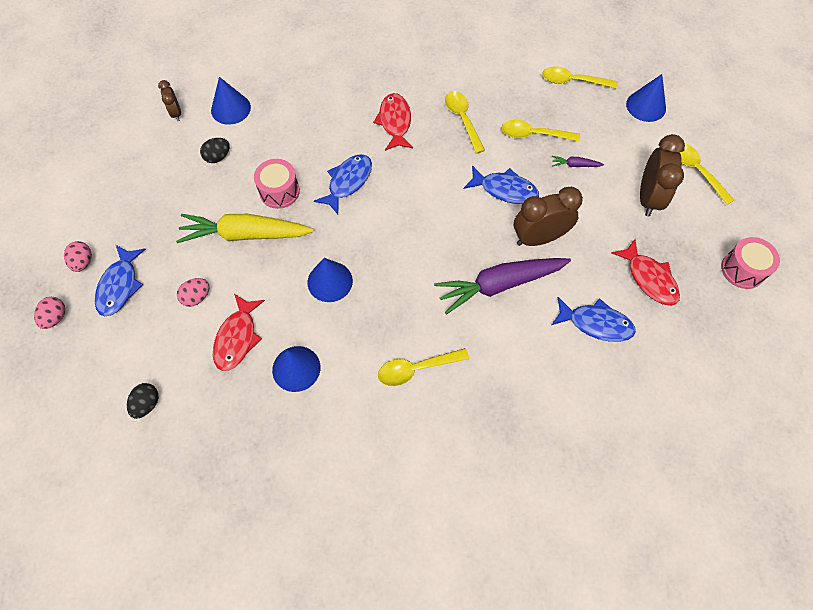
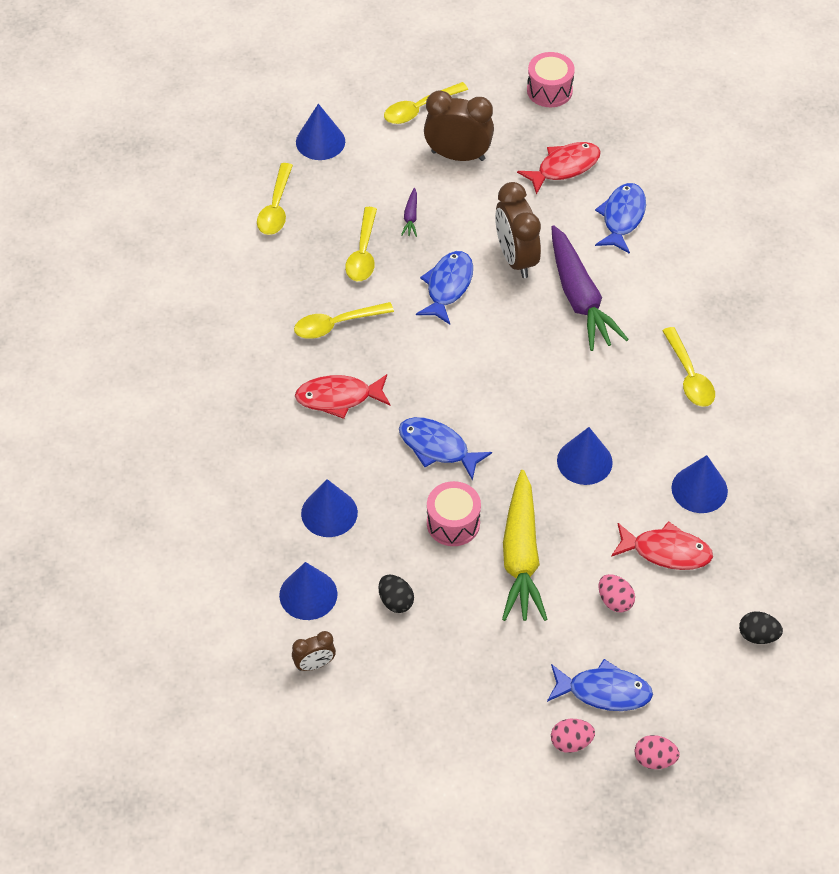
camera: 90 degrees left, 10 degrees down
(295, 118) = (329, 513): none -> blue cone

